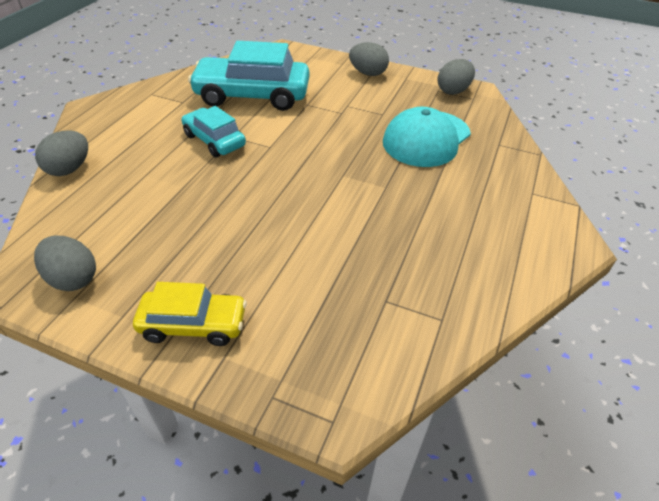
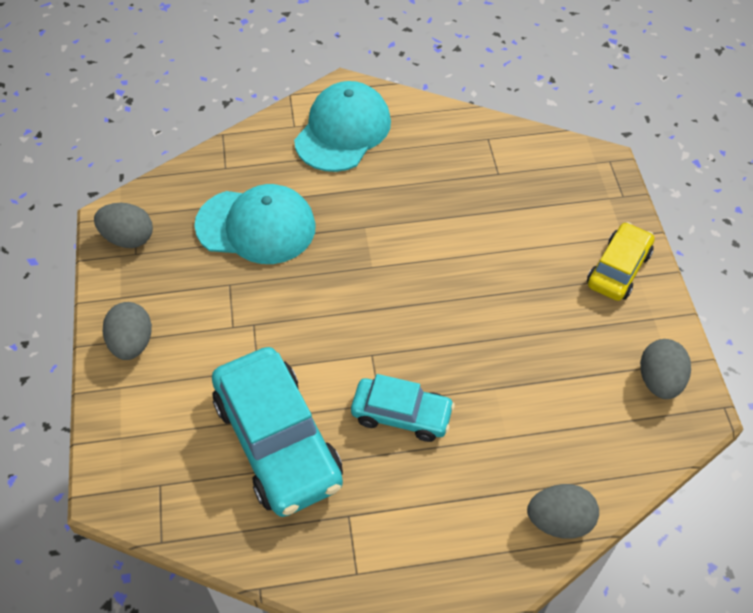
camera: 120 degrees left, 10 degrees up
(193, 324) = (618, 269): yellow car -> yellow car turned 60 degrees clockwise
(214, 140) = (401, 415): turquoise car -> turquoise car turned 90 degrees counterclockwise
(510, 218) = (343, 131): none -> turquoise cap

